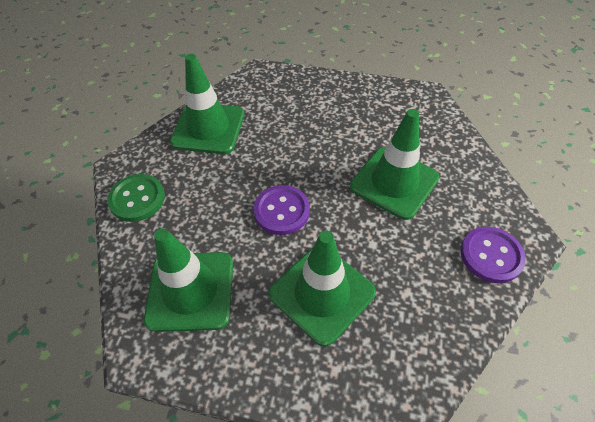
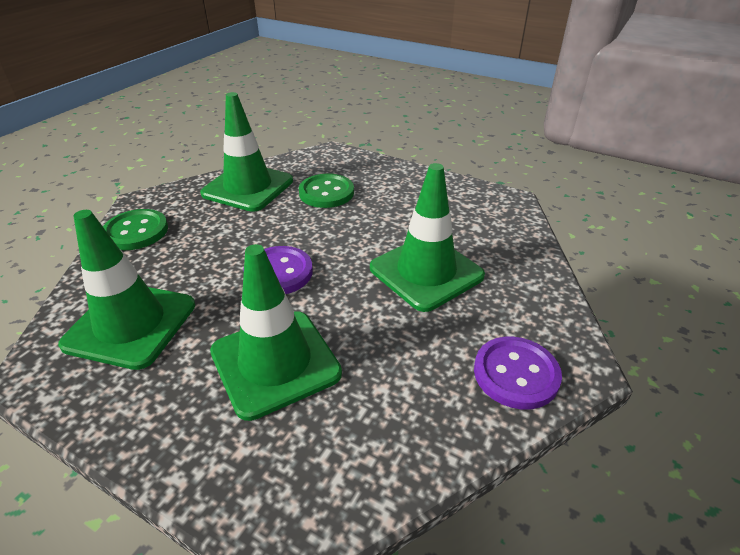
camera: 15 degrees right, 15 degrees down
(279, 119) = (326, 193): none -> green button

